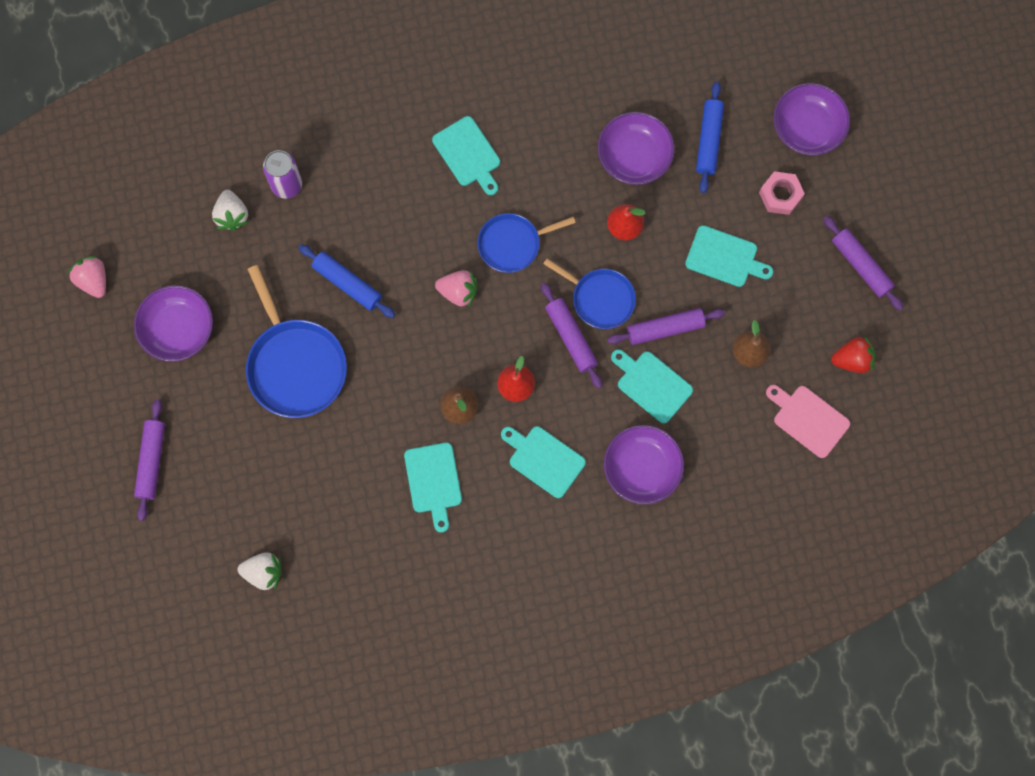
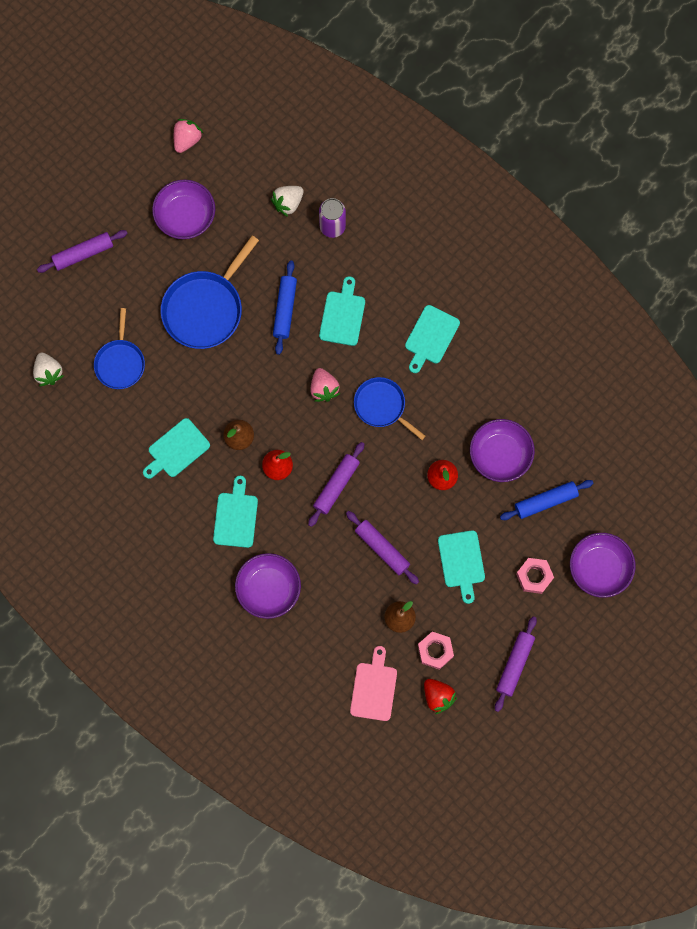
camera: 60 degrees right, 0 degrees up
(600, 299) = (377, 490): blue pan -> blue pan (120, 363)
(651, 384) = (334, 562): turquoise cutting board -> turquoise cutting board (342, 315)
(803, 336) = (435, 651): none -> pink nut

